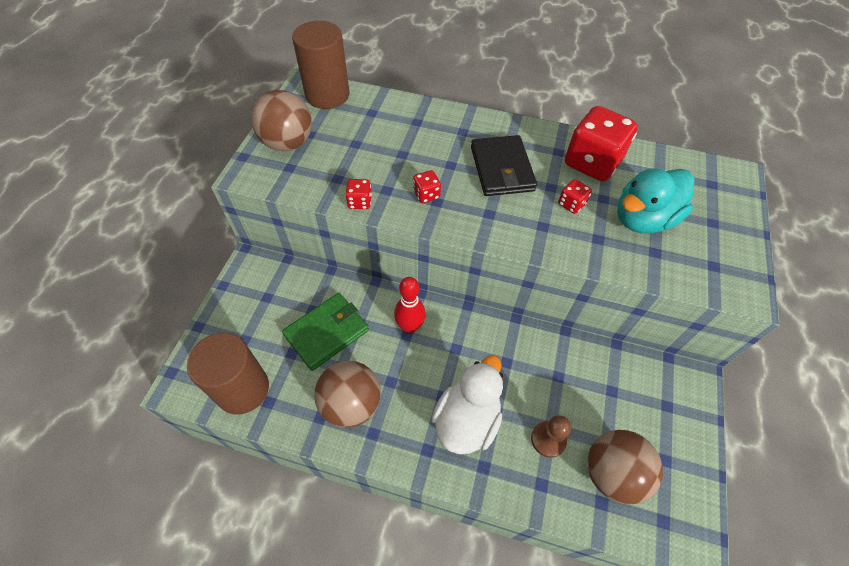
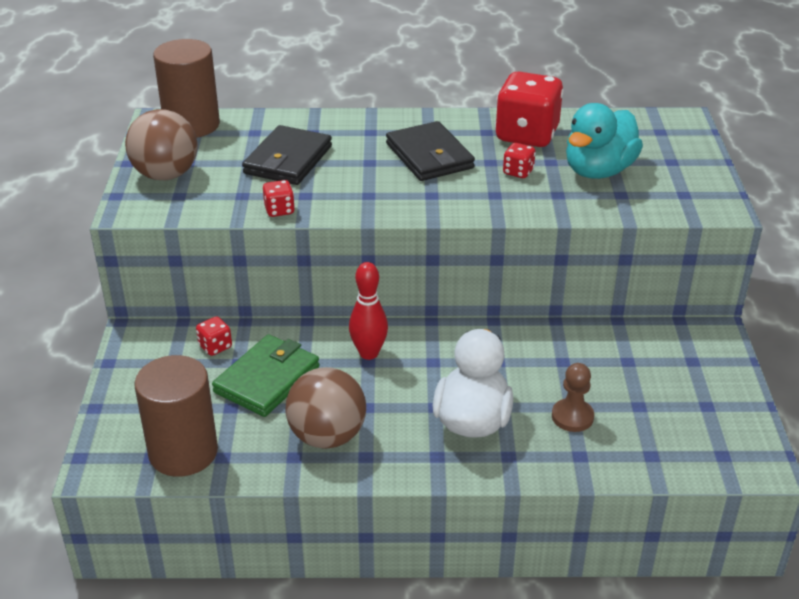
camera: 15 degrees left, 20 degrees down
(386, 148) = (288, 160): none -> black wallet
(426, 195) = (353, 191): red dice -> red dice (215, 347)
(612, 473) = (653, 429): brown ball -> none

